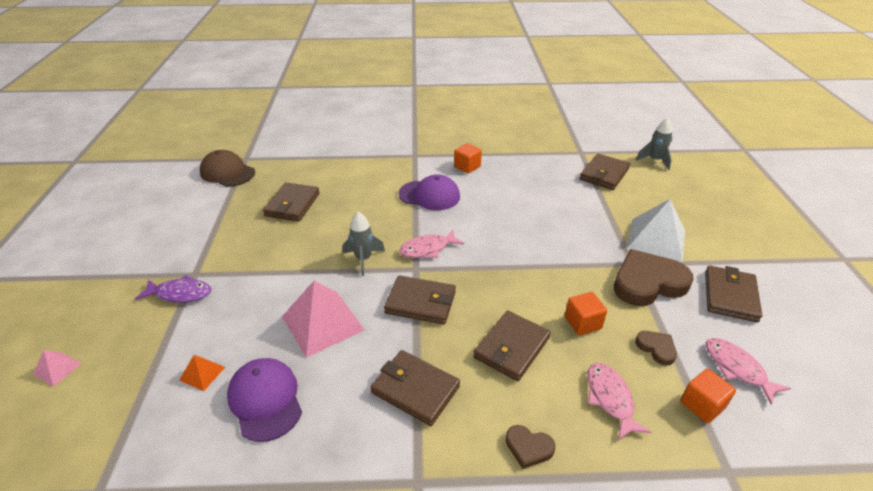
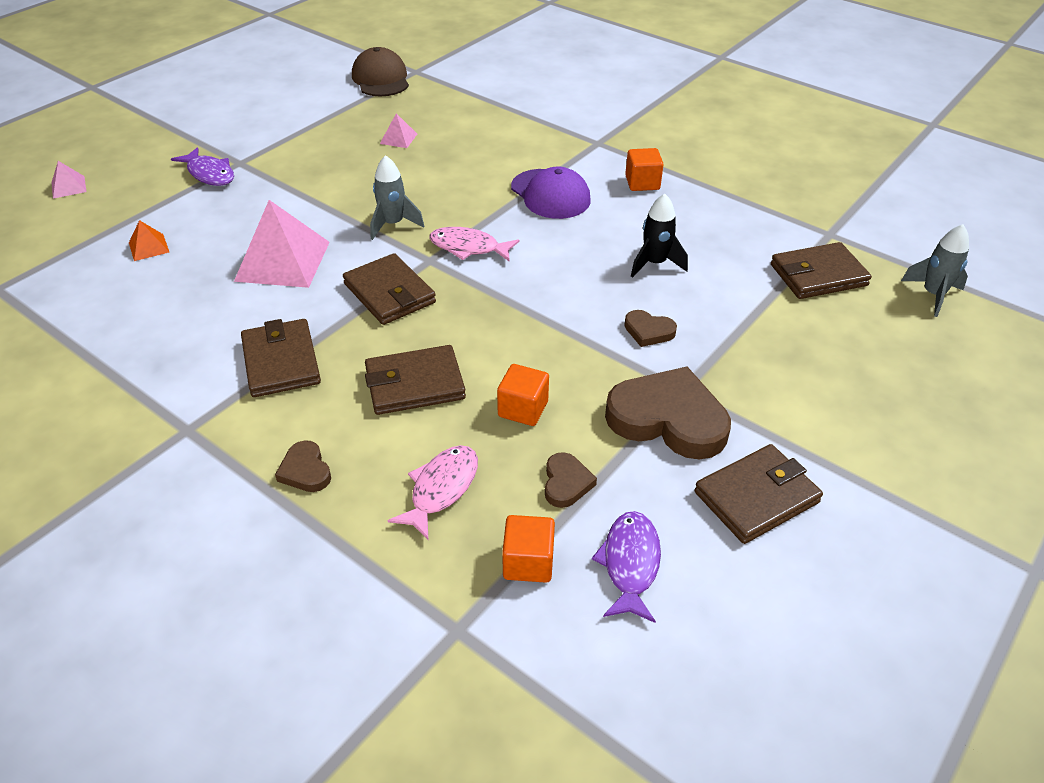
camera: 40 degrees right, 5 degrees up
(265, 400) = (164, 295): purple cap -> none
(292, 205) = (398, 138): brown wallet -> pink pyramid
(531, 206) = (655, 263): none -> black rocket
(577, 243) = (648, 331): none -> brown heart
(656, 239) = (762, 383): white pyramid -> none
(737, 368) = (630, 564): pink fish -> purple fish

